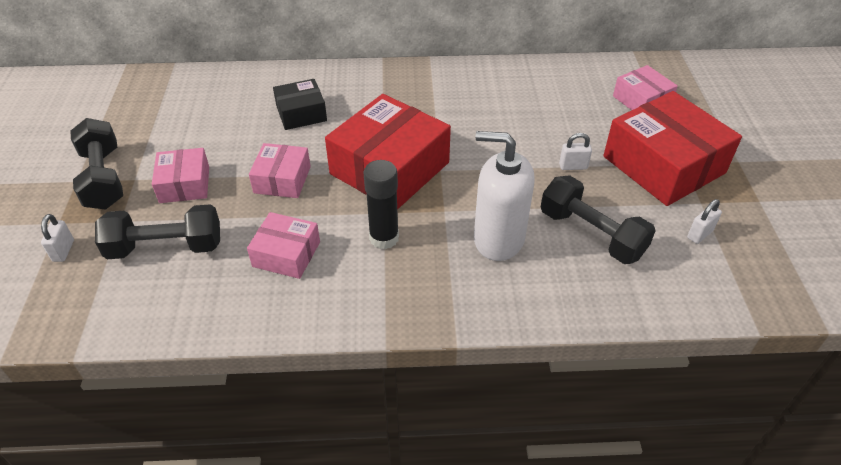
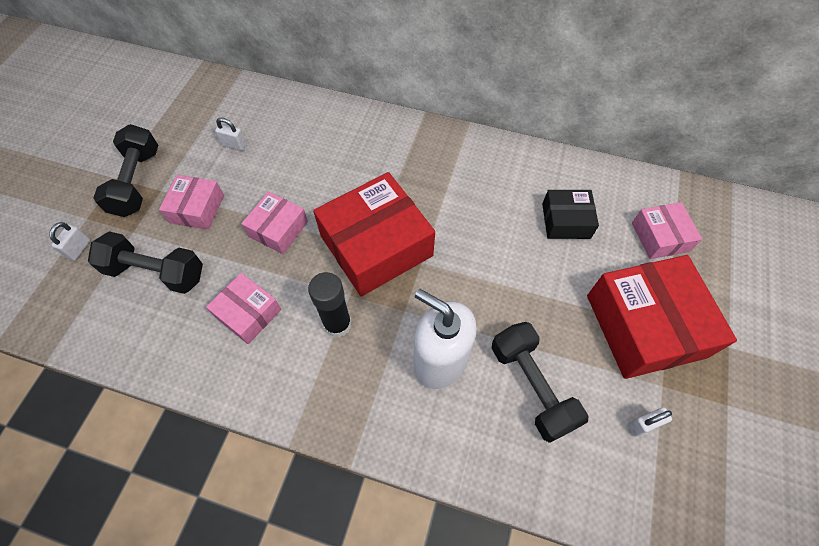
camera: 20 degrees right, 15 degrees up
(301, 113) = (325, 158): black box -> black box (566, 221)
(573, 166) = (550, 298): white padlock -> white padlock (234, 145)

